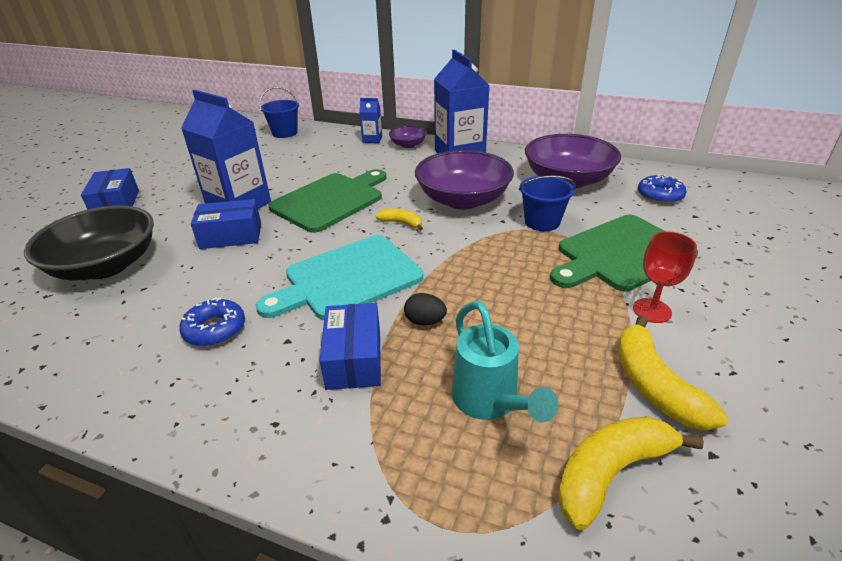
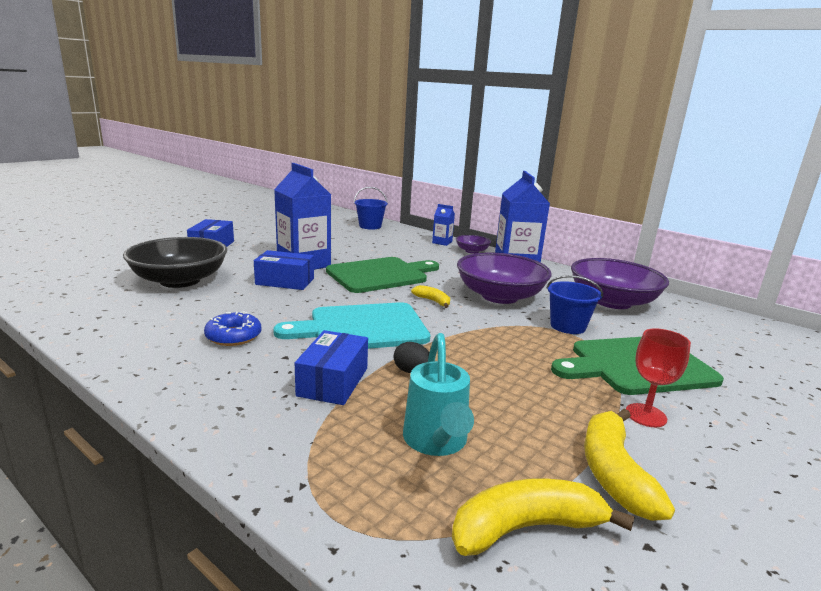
camera: 15 degrees right, 15 degrees down
(660, 195) = (706, 331): blue donut -> none

